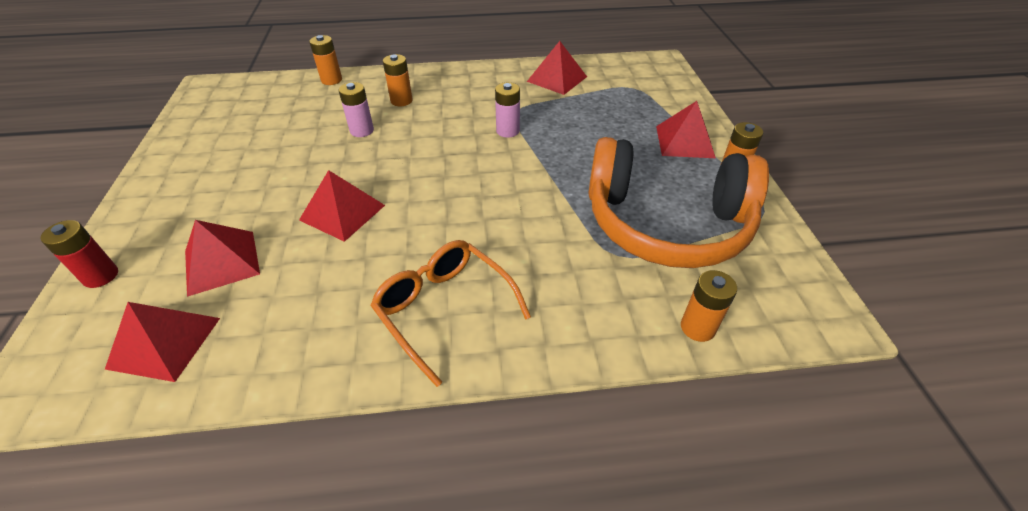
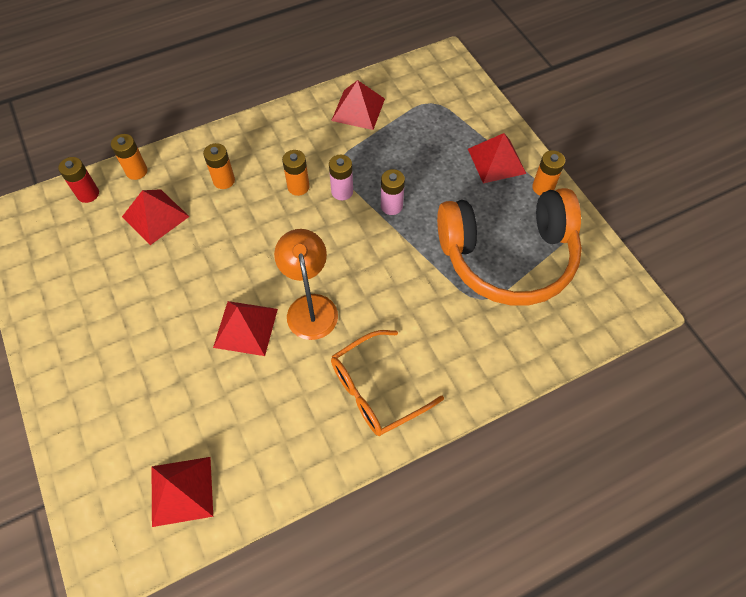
camera: 20 degrees left, 15 degrees up
(101, 276) = (81, 456): red battery -> red battery (88, 194)
(222, 262) = (175, 409): red pyramid -> red pyramid (155, 216)
(362, 131) = (208, 230): pink battery -> pink battery (391, 206)
(419, 212) = (310, 306): none -> orange lamp
(444, 309) = (376, 390): orange glasses -> orange glasses turned 60 degrees counterclockwise
(697, 327) = (556, 344): orange battery -> orange battery (298, 187)

